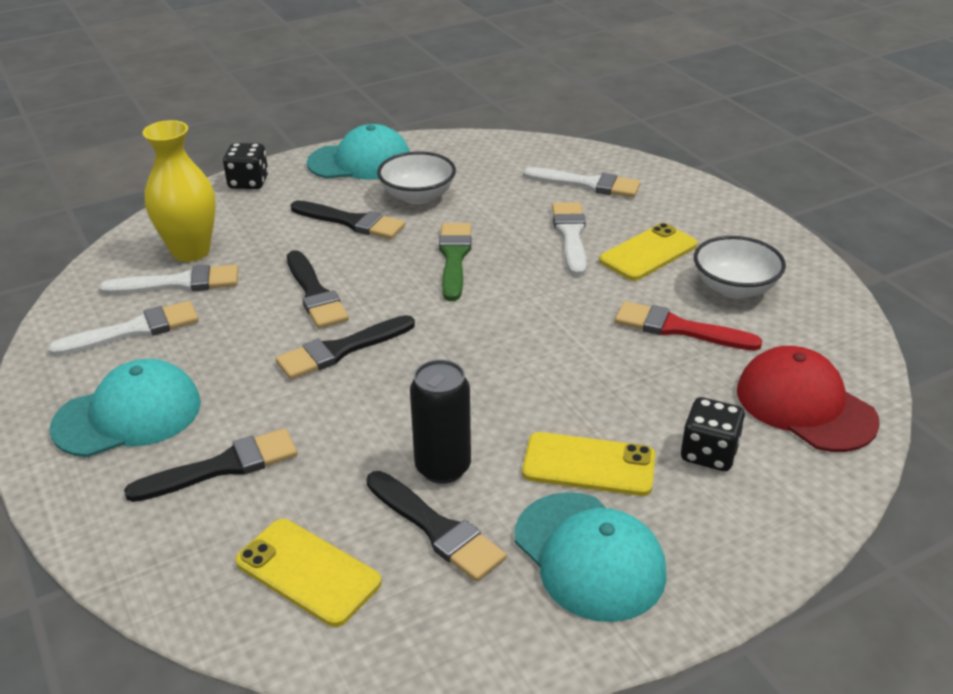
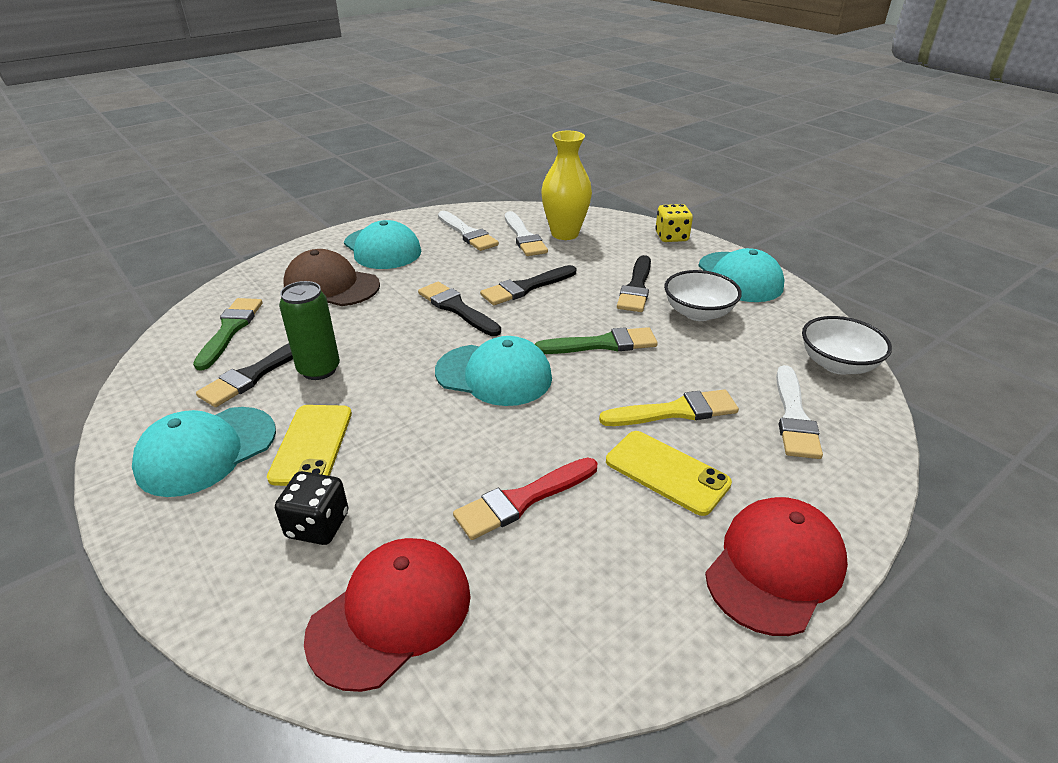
camera: 80 degrees right, 0 degrees up
(223, 467) = (331, 286): black brush -> brown cap
(248, 182) = (671, 237): black dice -> yellow dice
(308, 572) = (230, 330): yellow phone -> green brush
(443, 467) = (319, 369): black can -> green can
(490, 331) = (494, 375): none -> turquoise cap
(570, 235) = (675, 411): white brush -> yellow brush
(678, 328) = (522, 500): red brush -> red brush turned 135 degrees counterclockwise
(734, 288) = (619, 552): white bowl -> white bowl (837, 364)
(745, 227) = (775, 567): none -> red cap

